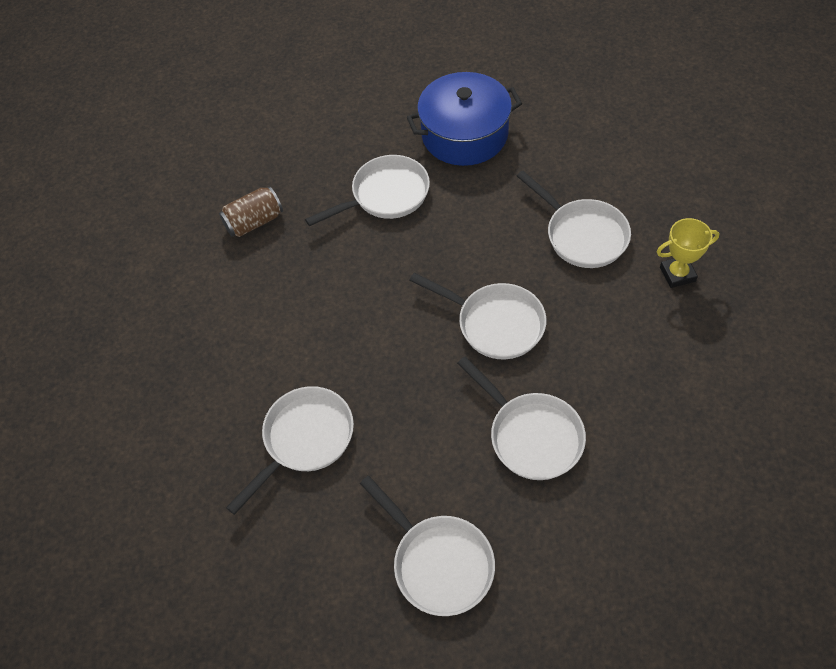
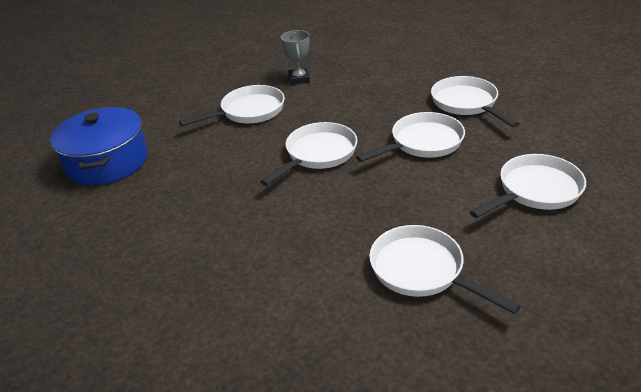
camera: 85 degrees left, 20 degrees down
(254, 222) = (125, 317): brown can -> none
(385, 195) = (149, 211): white pan -> white pan (466, 104)
(677, 274) = (299, 79): yellow trophy -> grey trophy

